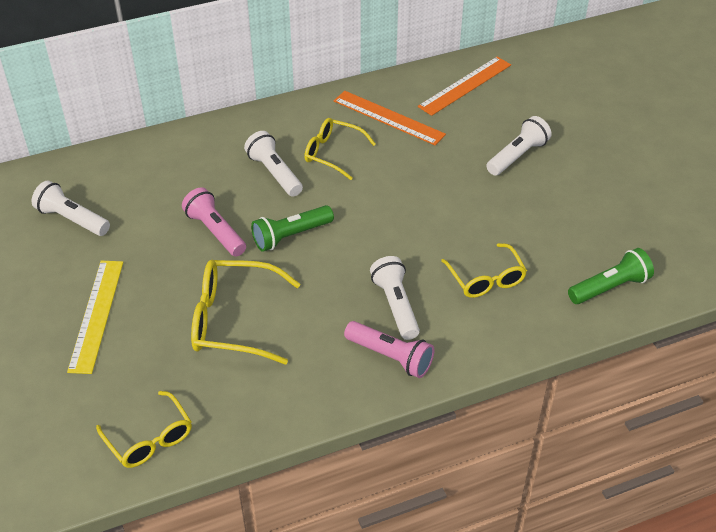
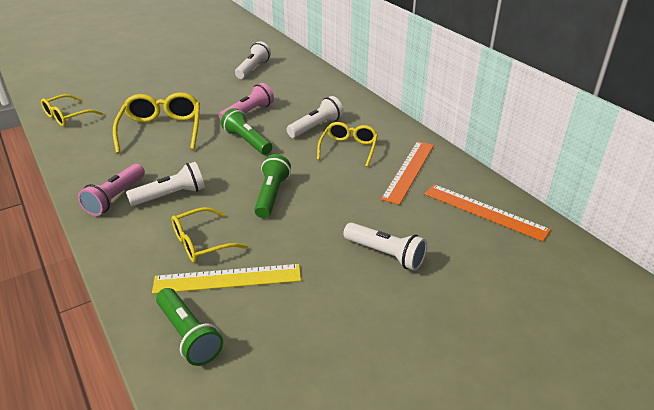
camera: 80 degrees right, 10 degrees down
(96, 315) = (171, 87): yellow ruler -> yellow ruler (227, 279)
(412, 222) = (272, 195): none -> green flashlight

